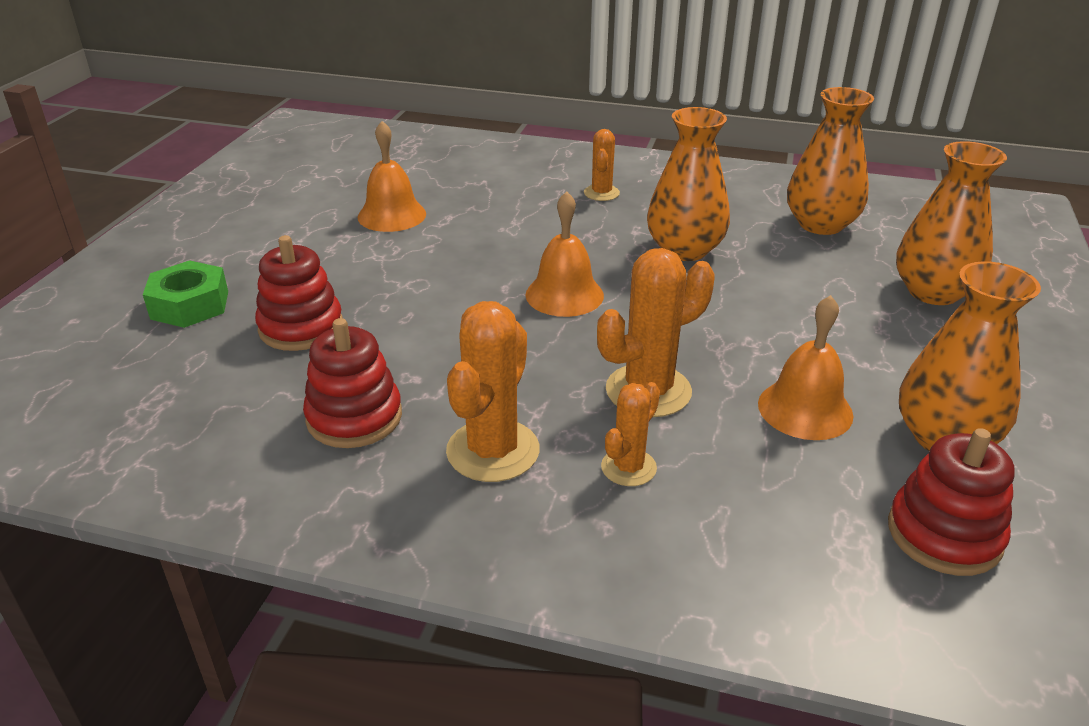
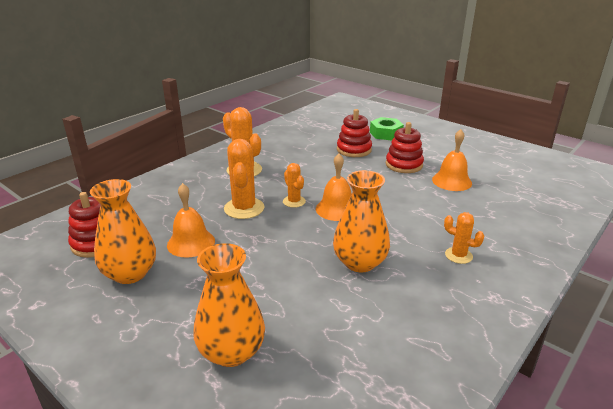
camera: 115 degrees right, 5 degrees down
(354, 417) = (287, 152): red stacking toy -> red stacking toy (404, 165)
(628, 467) = (207, 191): orange cactus -> orange cactus (294, 201)
(820, 224) = (360, 345): orange vase -> none

